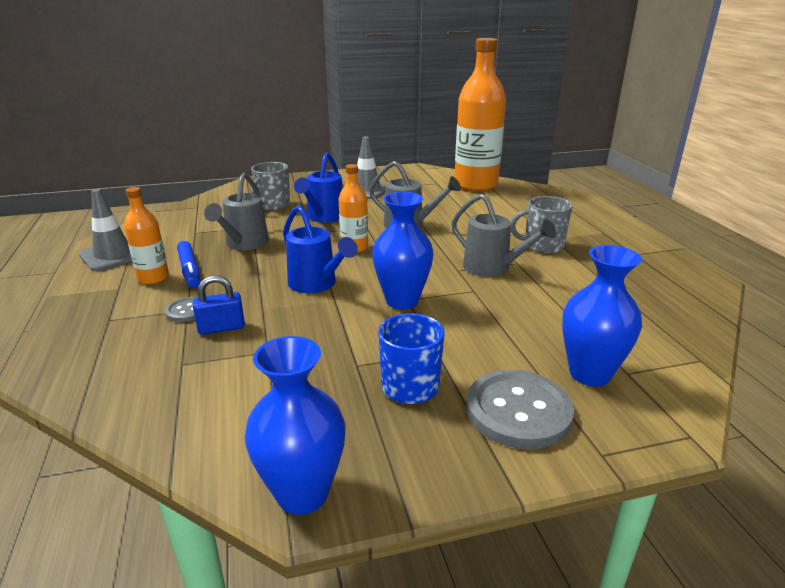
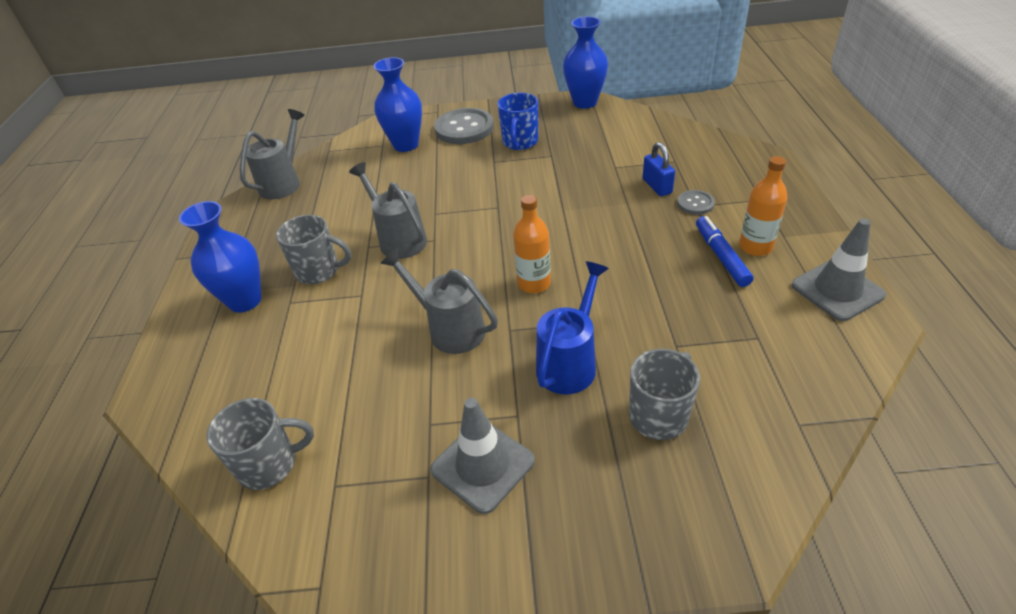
camera: 165 degrees left, 15 degrees up
(221, 328) = (657, 186): blue padlock -> blue padlock turned 75 degrees clockwise
(244, 244) = (674, 301): grey watering can -> grey watering can (284, 183)
(316, 284) = (579, 228): blue watering can -> none
(402, 301) = (503, 205): blue vase -> blue vase (245, 301)
(475, 185) = (269, 464): orange bottle -> grey mug

